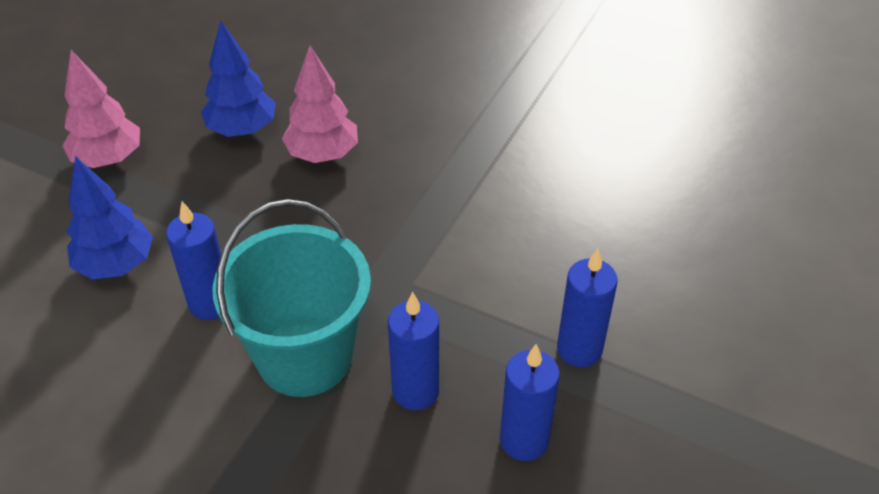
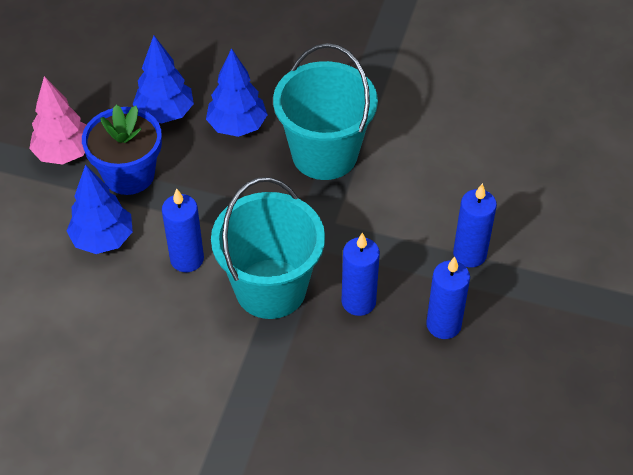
camera: 10 degrees left, 5 degrees up
(175, 193) = (129, 175): none -> blue flower pot
(322, 154) = (237, 126): pink tree -> blue tree
(420, 199) = (324, 154): none -> turquoise bucket

